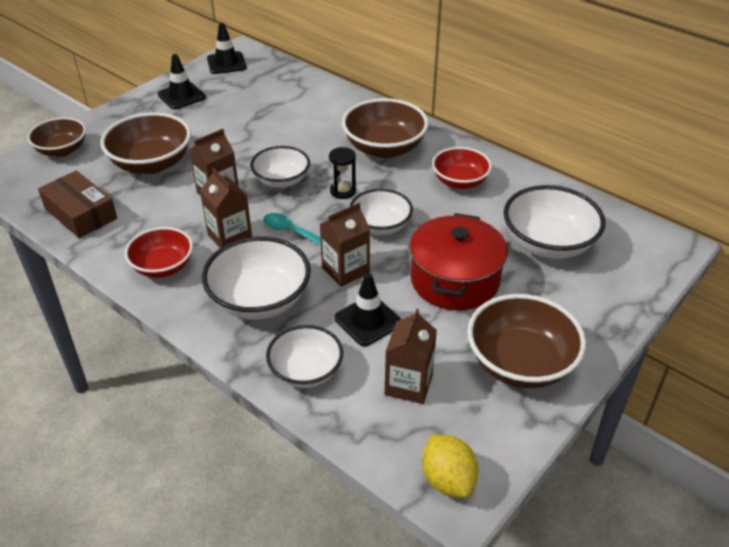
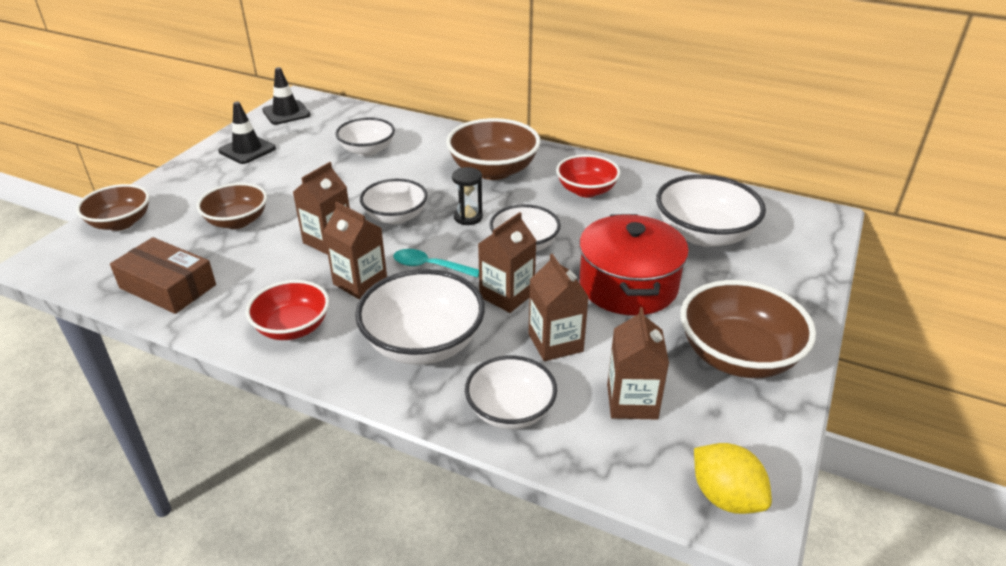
camera: 15 degrees left, 5 degrees down
(151, 163) = (237, 221): brown bowl -> brown bowl, size x0.66
(282, 111) = (367, 150): none -> white bowl
(368, 320) = (555, 343): black traffic cone -> brown carton

